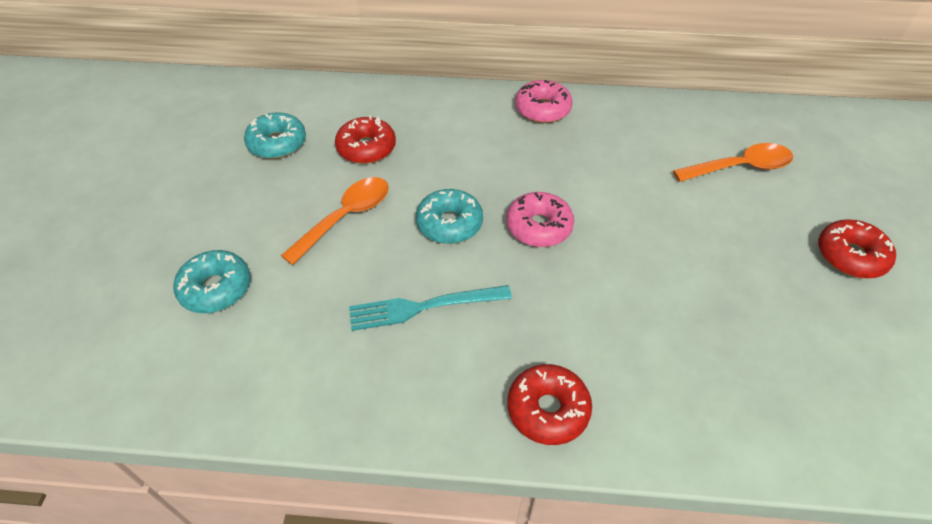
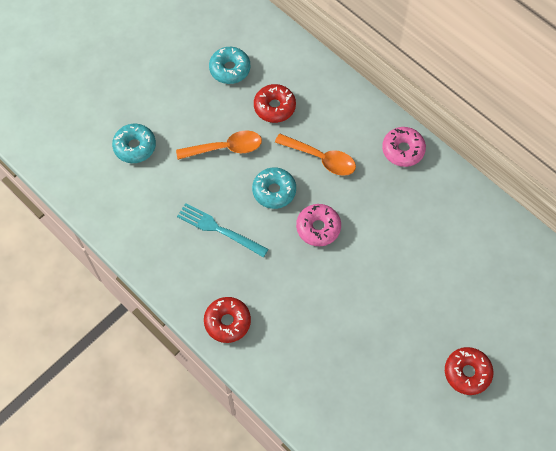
camera: 40 degrees right, 15 degrees up
(740, 167) = (475, 277): orange spoon -> orange spoon (321, 158)

